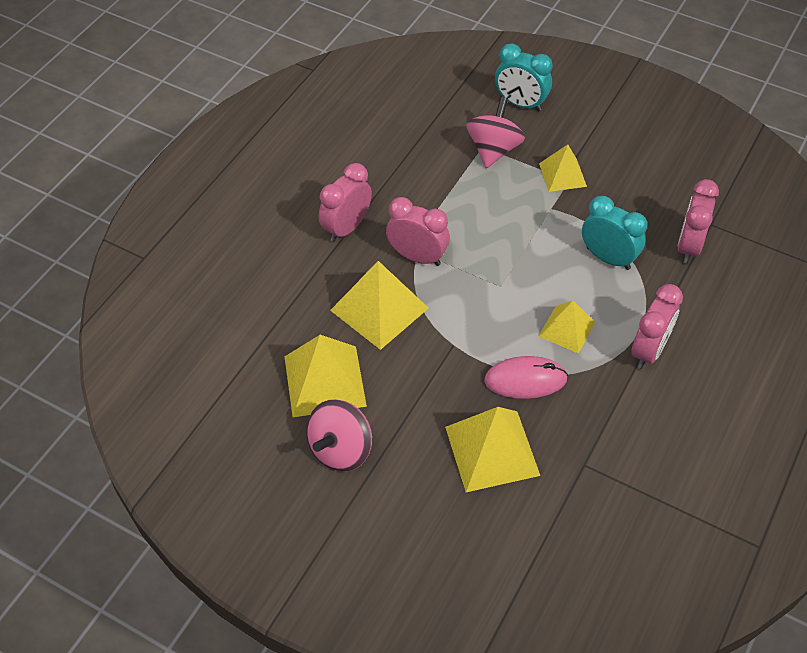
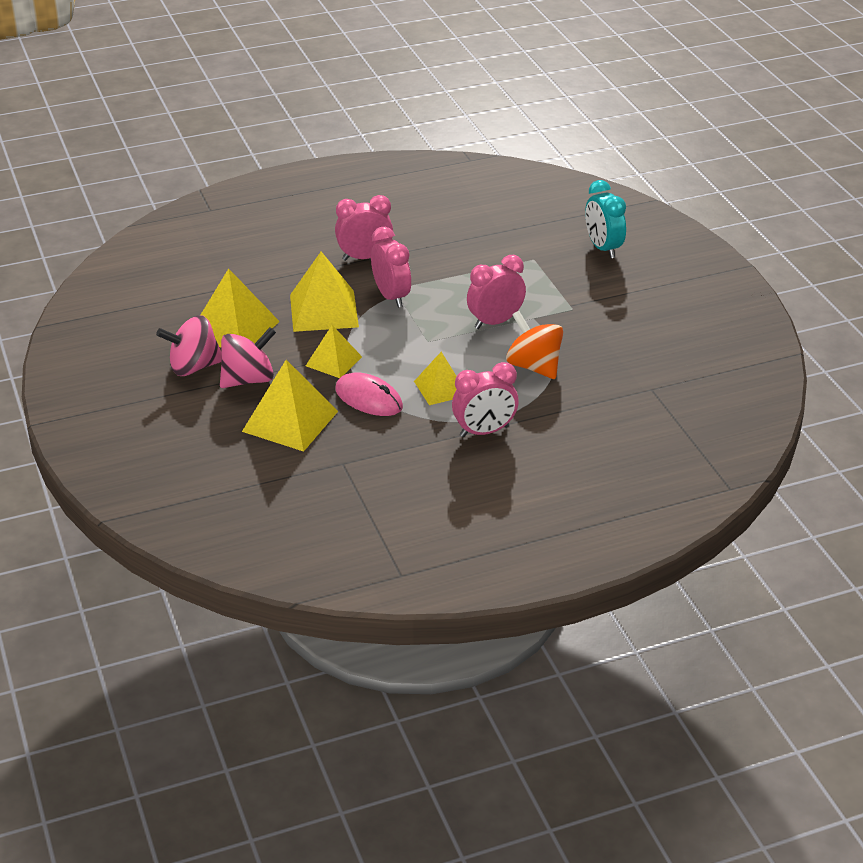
camera: 40 degrees right, 15 degrees down
(493, 150) = (539, 265): pink spinning top -> pink spinning top (248, 379)
(562, 175) = (573, 303): yellow pyramid -> yellow pyramid (333, 361)
(608, 258) = (534, 366): turquoise clock -> orange spinning top
(689, 246) = (611, 392): pink clock -> pink clock (495, 322)

